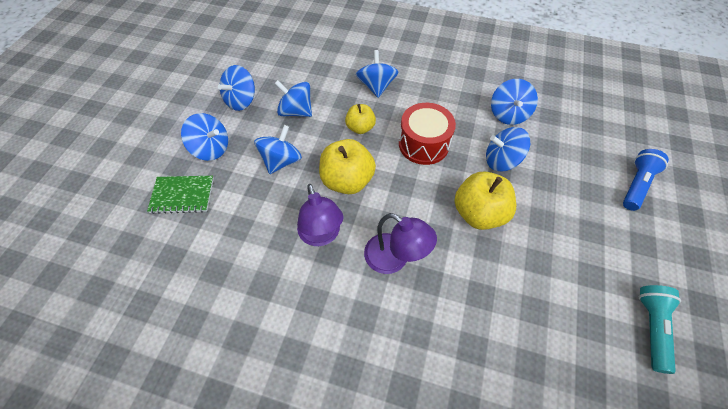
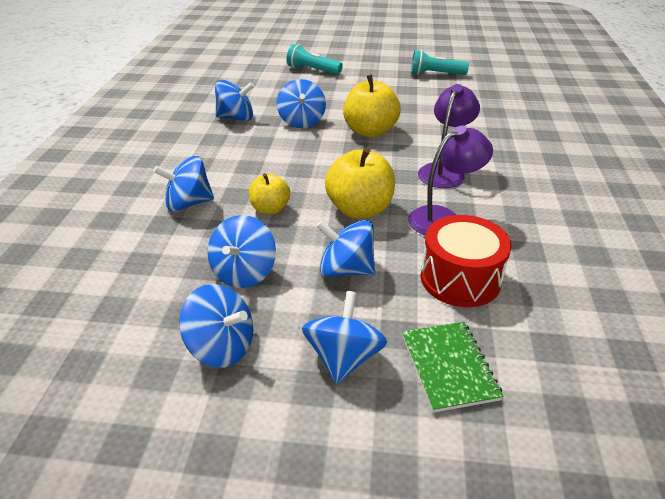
camera: 100 degrees left, 20 degrees down
(423, 144) = (289, 163): red drum -> red drum (460, 278)
(636, 185) = (312, 70): blue flashlight -> turquoise flashlight

